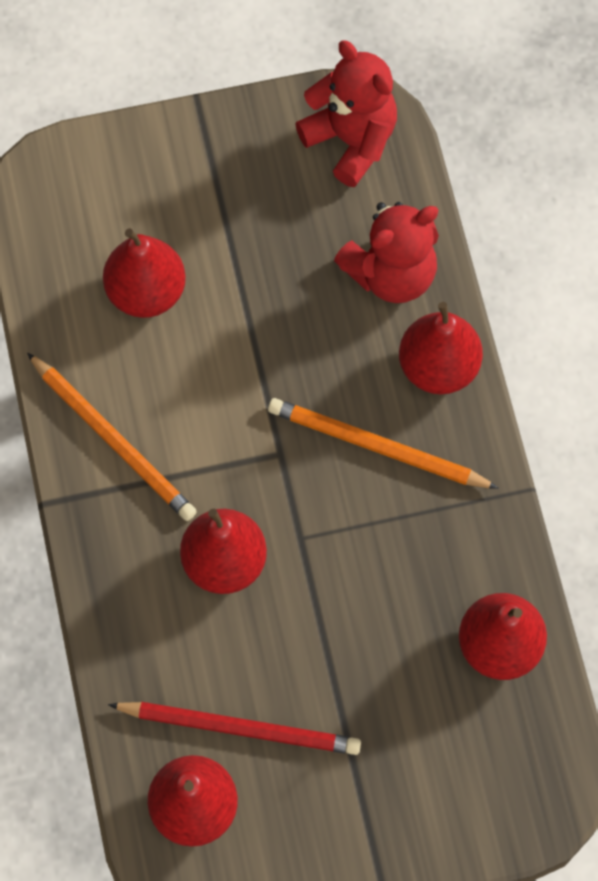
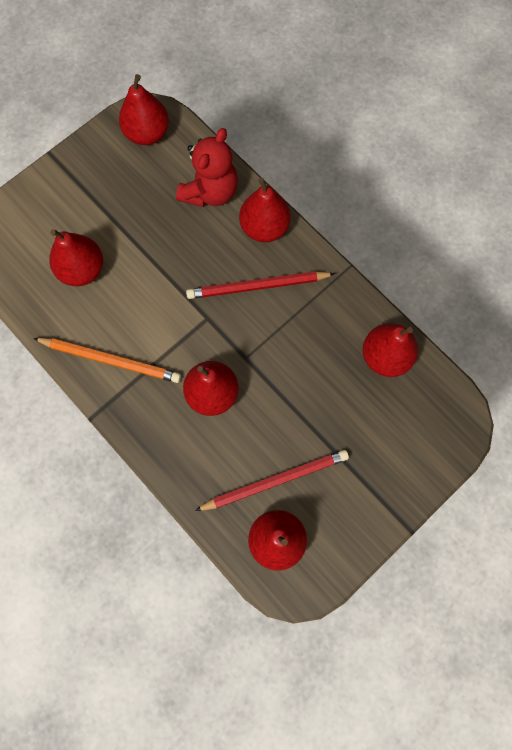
camera: 30 degrees left, 5 degrees up
(351, 140) = (147, 133): red teddy bear -> red pear
(377, 447) = (257, 286): orange pencil -> red pencil

